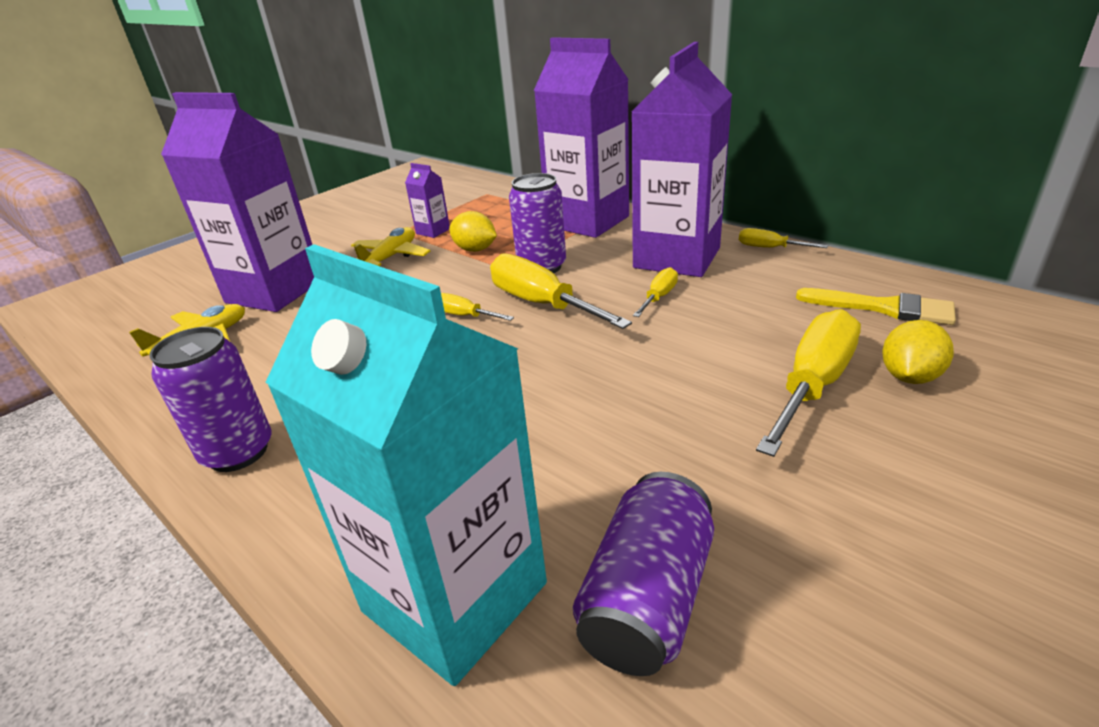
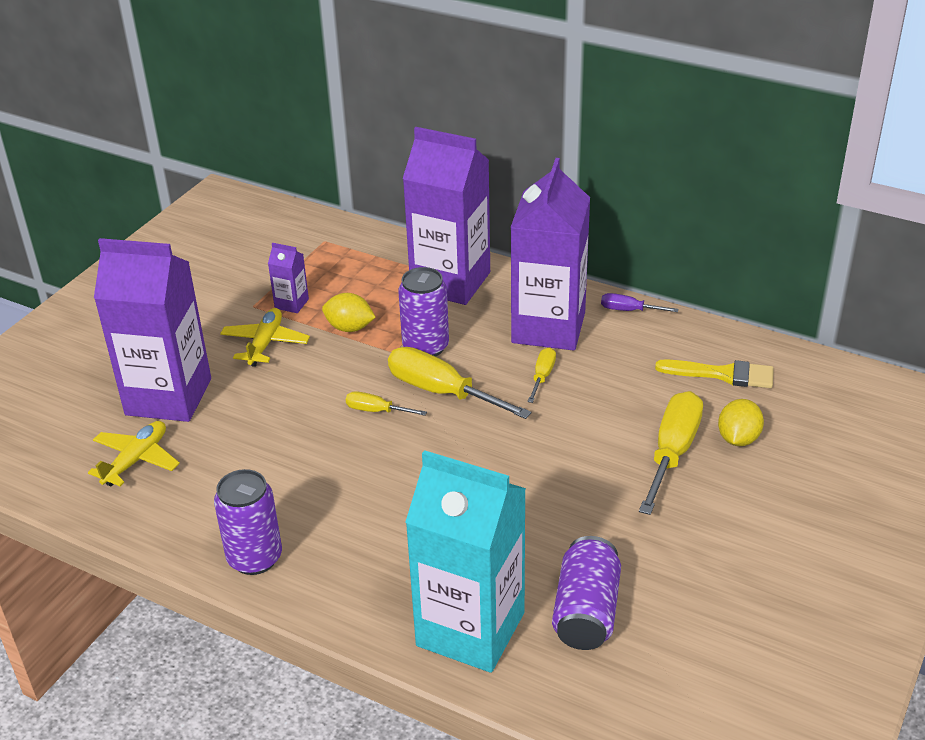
camera: 15 degrees left, 5 degrees up
(770, 248) = (629, 310): yellow screwdriver -> purple screwdriver

